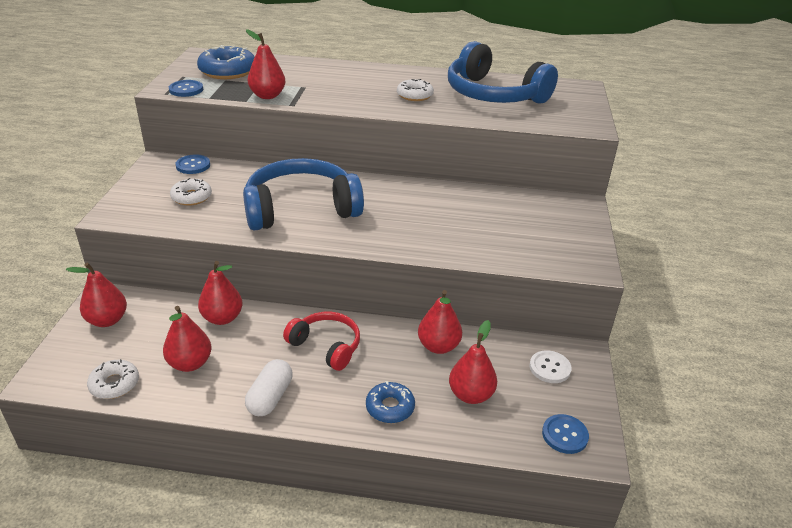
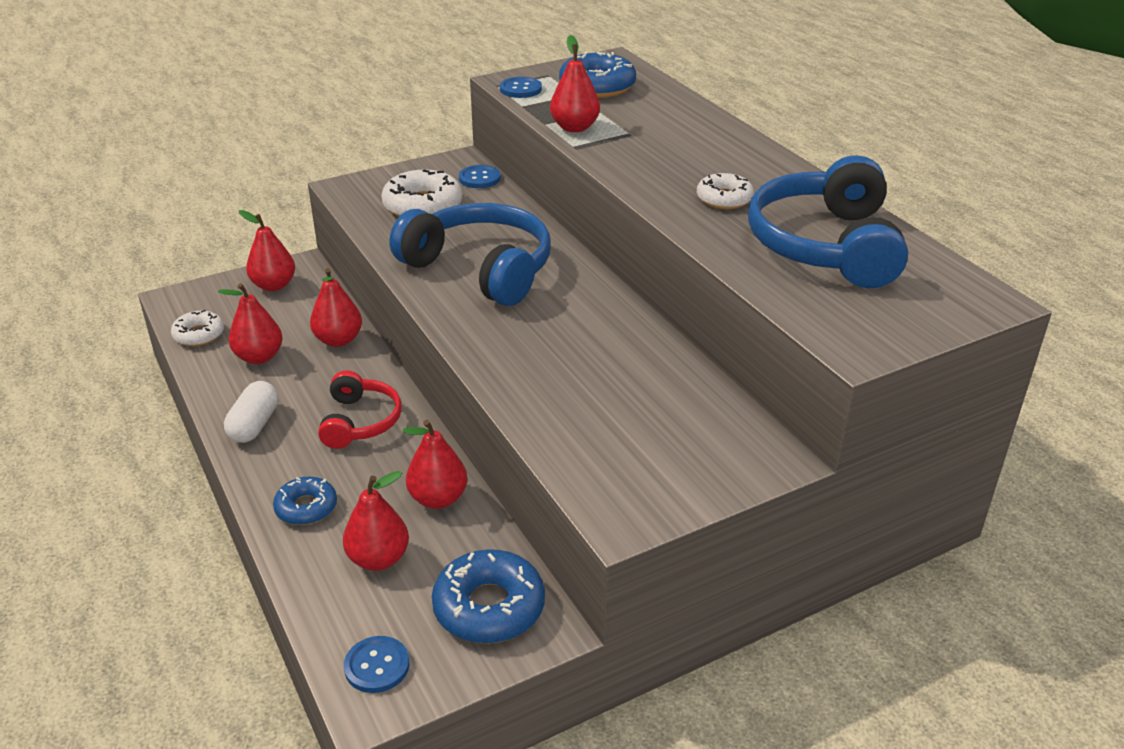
camera: 55 degrees right, 0 degrees up
(191, 197) = (423, 206): white donut -> white donut, size x1.63
(270, 397) = (254, 425): white capsule -> white capsule turned 60 degrees counterclockwise
(550, 368) = (489, 607): white button -> blue donut

